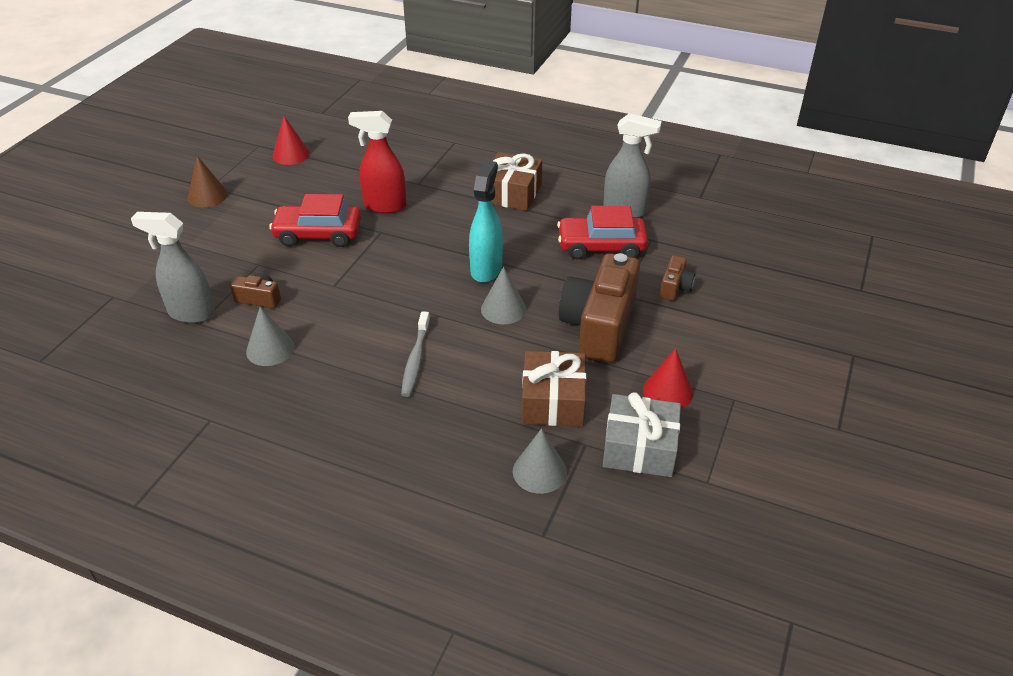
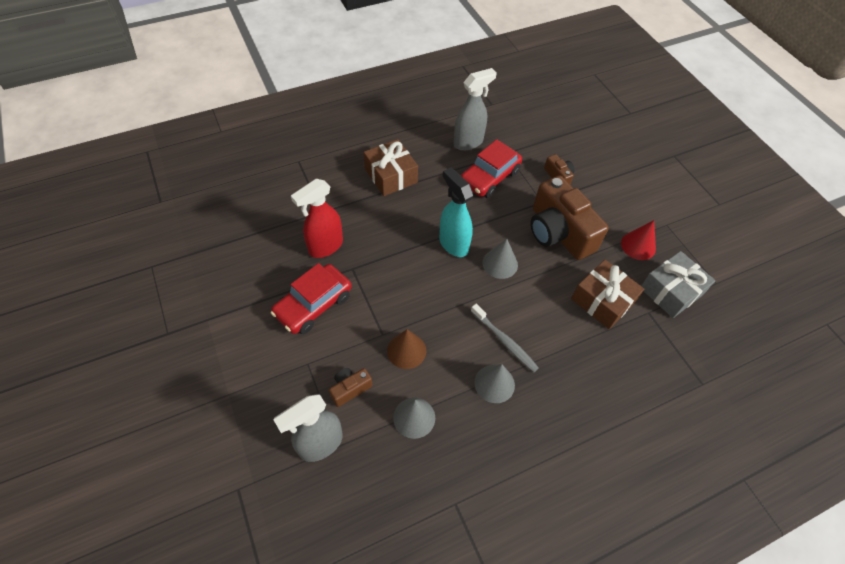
camera: 50 degrees left, 15 degrees up
(207, 196) = (178, 342): brown cone -> brown cone (406, 350)
(291, 154) = (192, 255): red cone -> none
(539, 471) = (653, 349): grey cone -> grey cone (494, 383)

